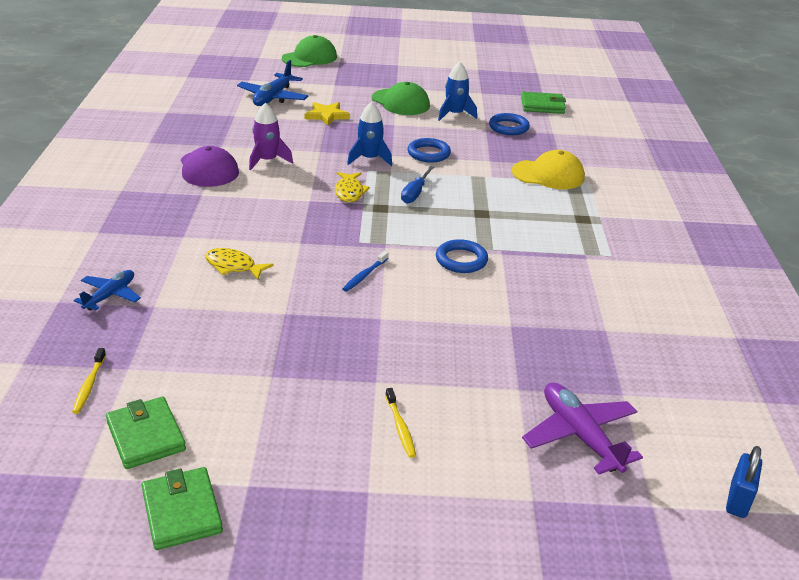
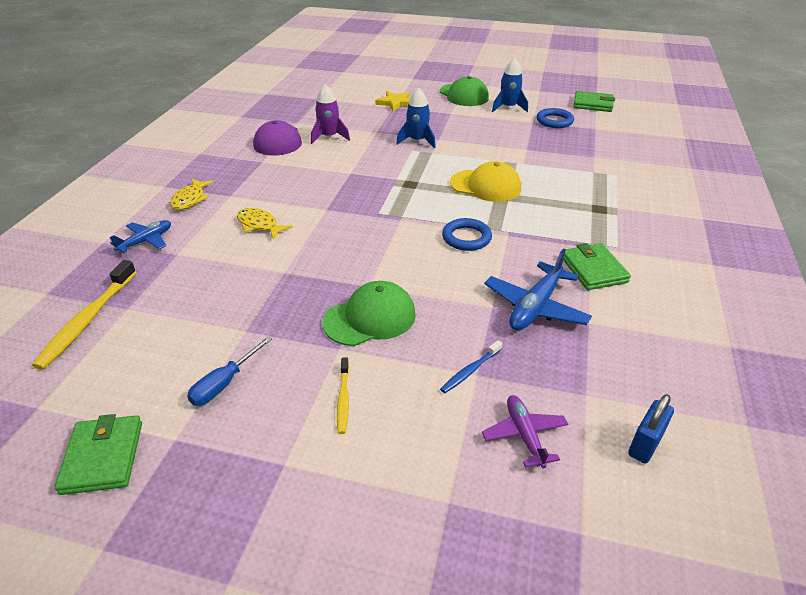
camera: 15 degrees right, 5 degrees up
(89, 385) = (88, 320): yellow toothbrush -> yellow toothbrush, size x1.88
(146, 436) = (110, 375): green wallet -> green wallet (593, 269)
(273, 97) = (357, 86): blue plane -> blue plane (535, 307)
(309, 58) = (400, 56): green cap -> green cap (370, 318)
(349, 192) = (388, 168): yellow fish -> yellow fish (190, 199)
(364, 275) = (371, 244): blue toothbrush -> blue toothbrush (470, 371)
(415, 193) = (446, 173): blue screwdriver -> blue screwdriver (224, 383)
(428, 153) = (472, 139): blue ring -> none
(548, 175) = (578, 165): yellow cap -> yellow cap (485, 186)
(579, 435) = (524, 435): purple plane -> purple plane, size x0.64
(738, 500) = (686, 543): blue padlock -> blue padlock (645, 445)

